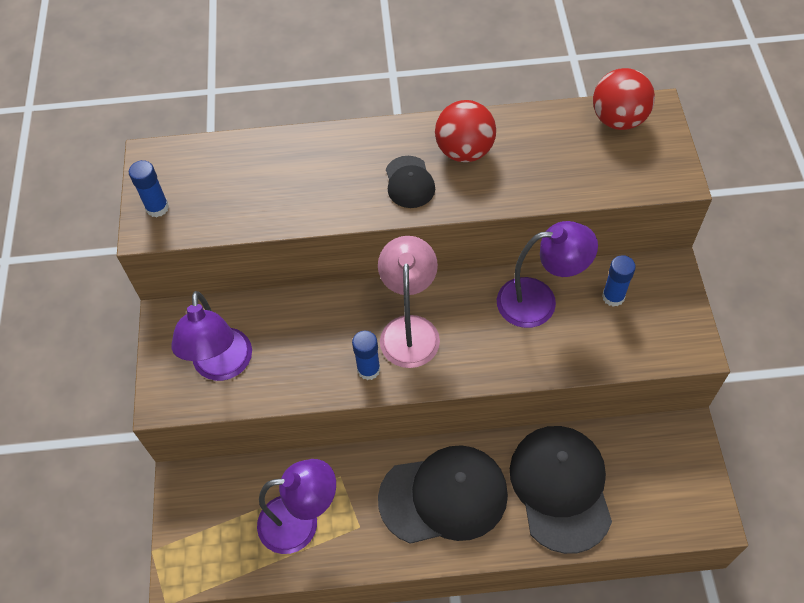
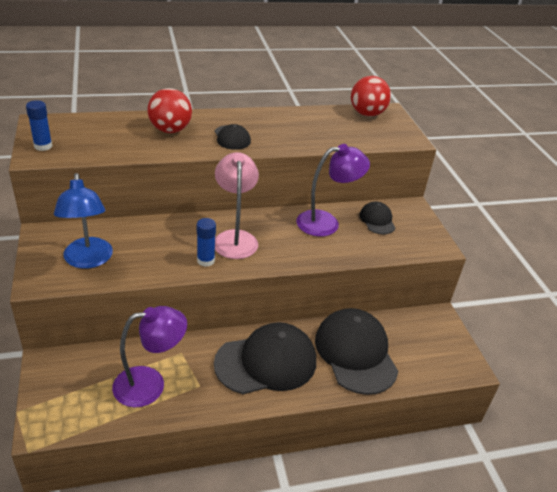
camera: 15 degrees left, 20 degrees down
(222, 366) = (88, 260): purple lamp -> blue lamp
(464, 151) = (268, 124): red ball -> red ball (170, 130)
(613, 297) = (377, 220): blue glue stick -> black cap

